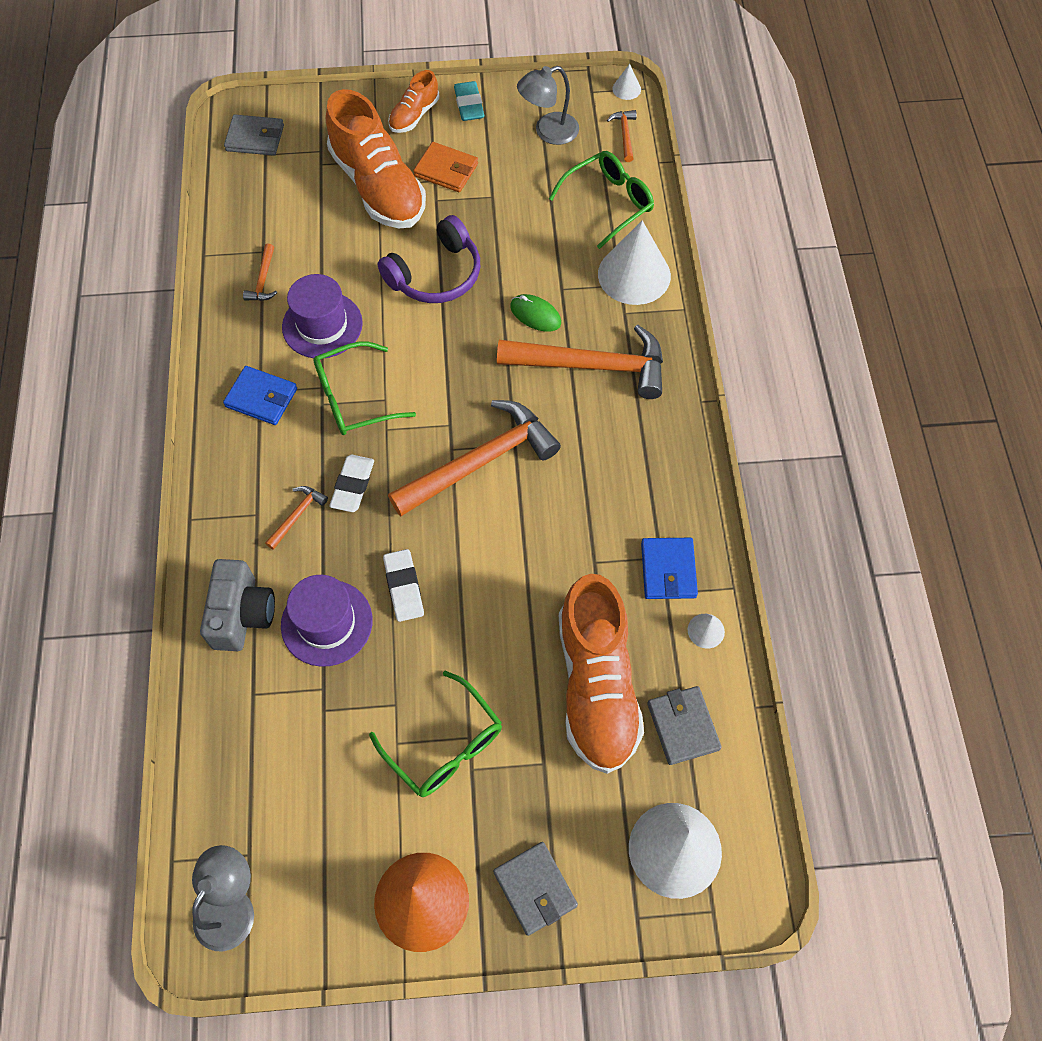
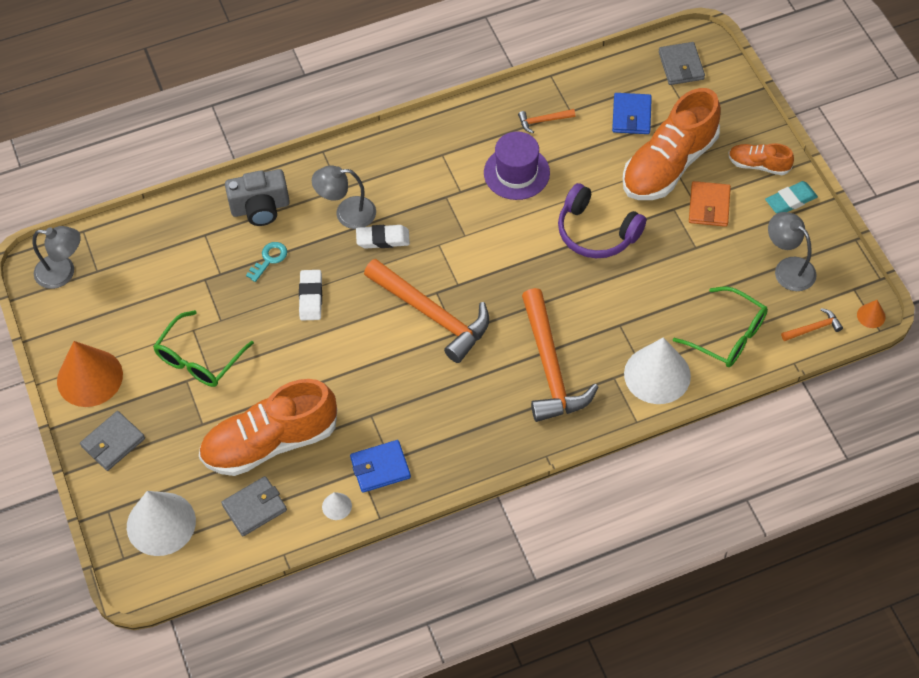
camera: 75 degrees right, 5 degrees down
(261, 398) = (437, 157): blue wallet -> blue wallet (631, 116)
(297, 515) = (347, 213): orange hammer -> grey lamp
(327, 623) = (269, 259): purple hat -> turquoise key
(354, 398) = (458, 215): green glasses -> none
(404, 587) = (311, 297): white eraser -> white eraser turned 60 degrees counterclockwise
(535, 315) = (585, 313): green mouse -> none
(626, 89) = (871, 316): white cone -> orange cone

